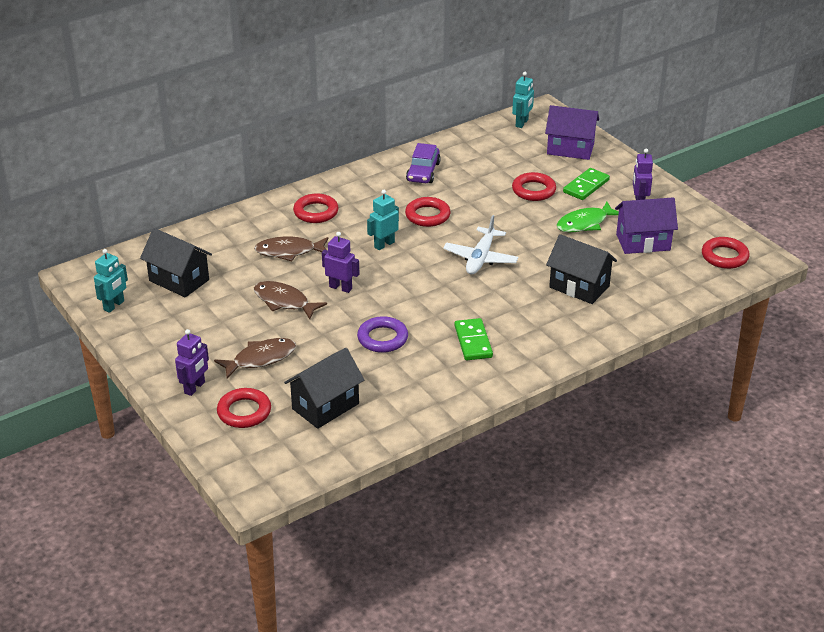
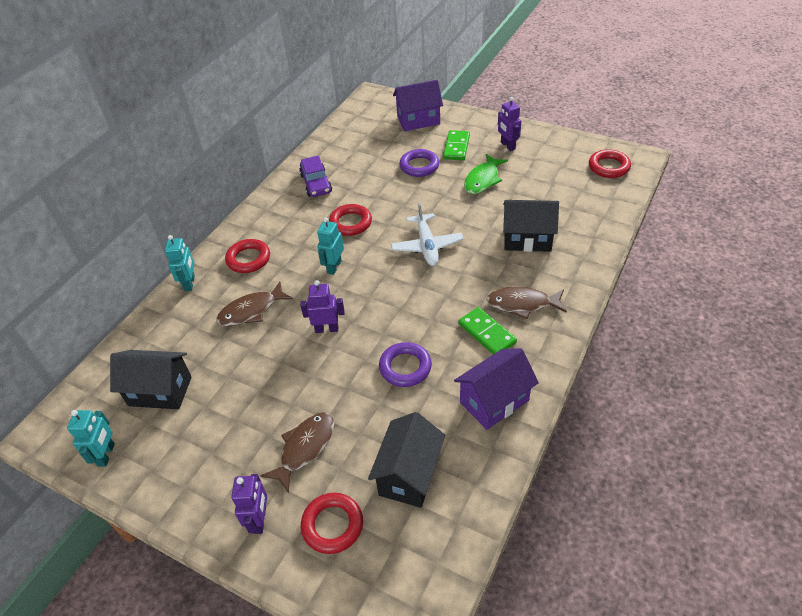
camera: 25 degrees left, 10 degrees up
(284, 301) = (283, 368): brown fish -> brown fish (522, 304)
(522, 123) = (363, 112): turquoise robot -> turquoise robot (190, 283)
(533, 190) = (419, 166): red ring -> purple ring
(643, 242) = (540, 178): purple house -> purple house (494, 401)

